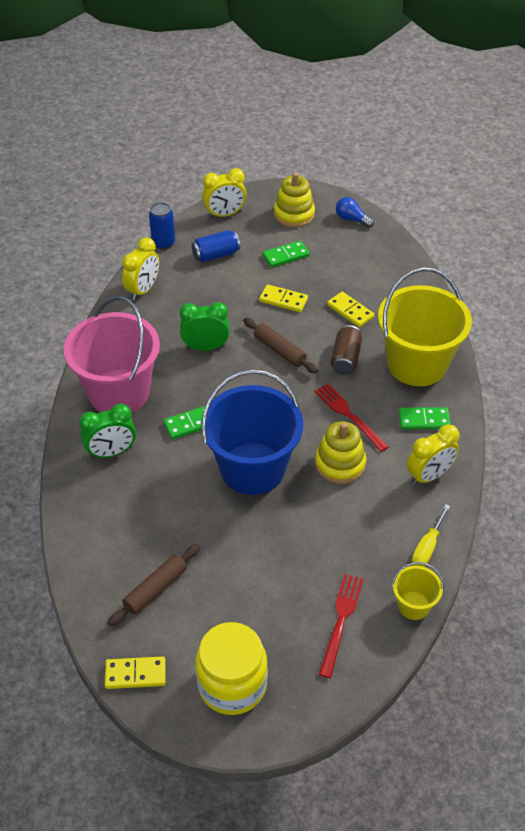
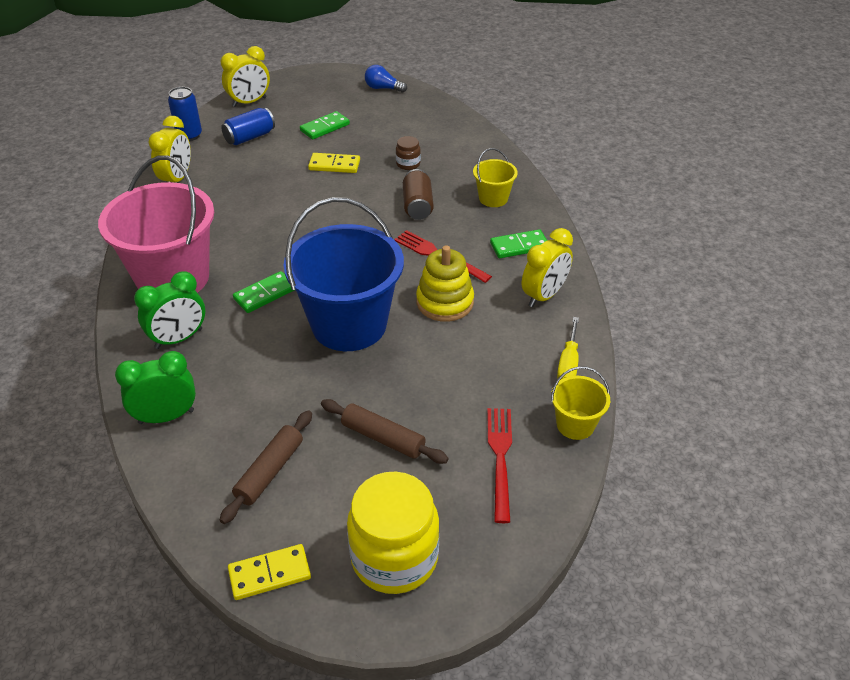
camera: 15 degrees left, 5 degrees down
(205, 347) = (262, 220): green clock -> green clock (166, 416)
(279, 350) = (344, 210): brown rolling pin -> brown rolling pin (383, 438)
(294, 214) = (322, 92): yellow stacking toy -> none
(350, 311) = (408, 164): yellow domino -> brown jar
(417, 364) = (493, 198): yellow bucket -> yellow bucket, size x0.45

